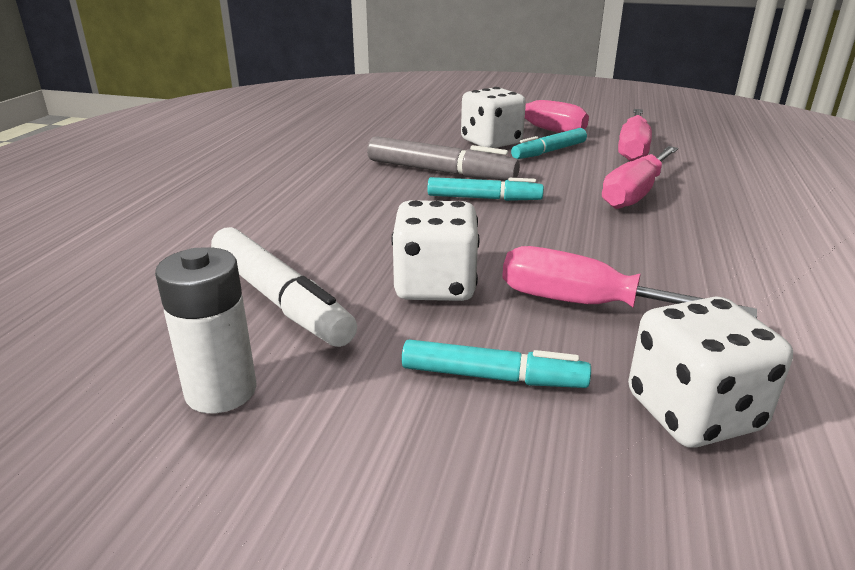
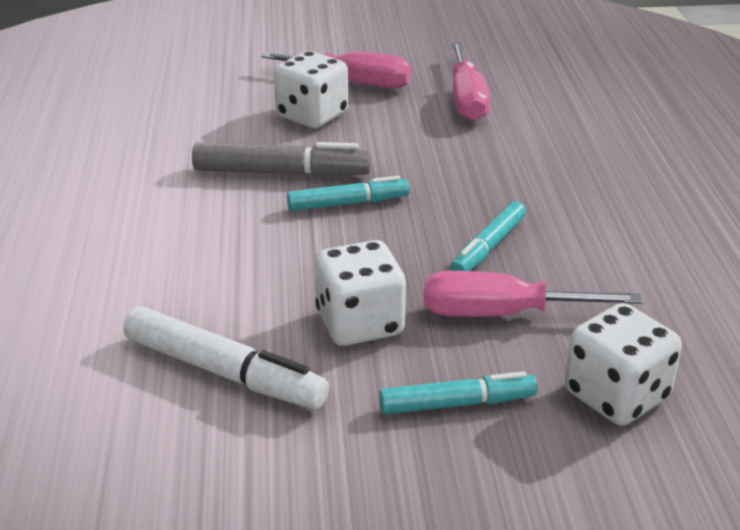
camera: 20 degrees left, 5 degrees up
(221, 391) = (241, 474): white battery -> none
(549, 151) = (382, 120): turquoise marker -> turquoise marker (488, 248)
(635, 193) = (492, 167): pink screwdriver -> none

